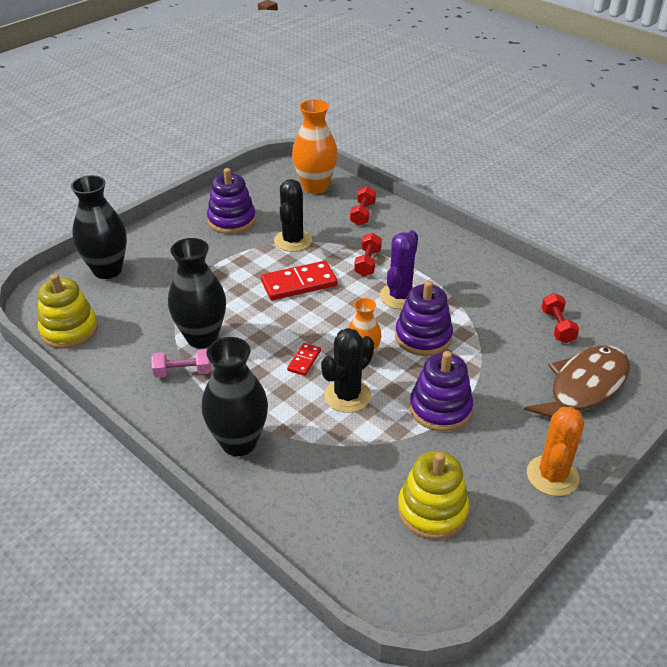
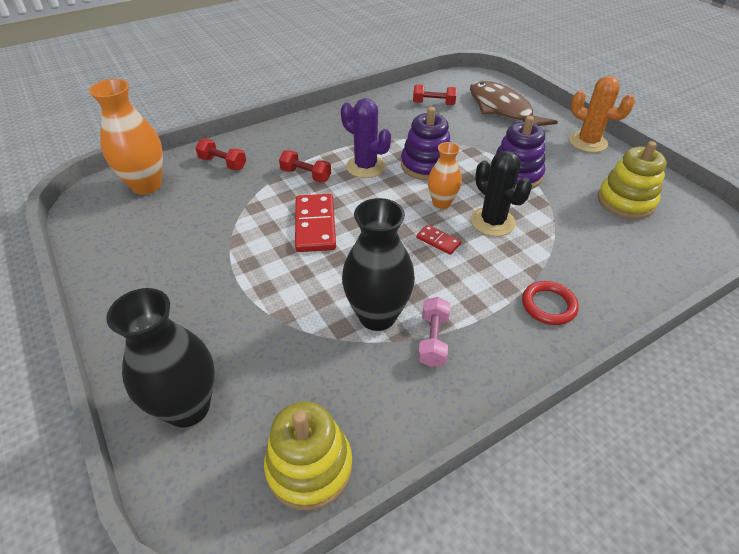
camera: 75 degrees left, 5 degrees up
(232, 220) = (161, 261): purple stacking toy -> none
(239, 442) = (548, 305): black vase -> red ring
(293, 241) = (237, 218): black cactus -> none

